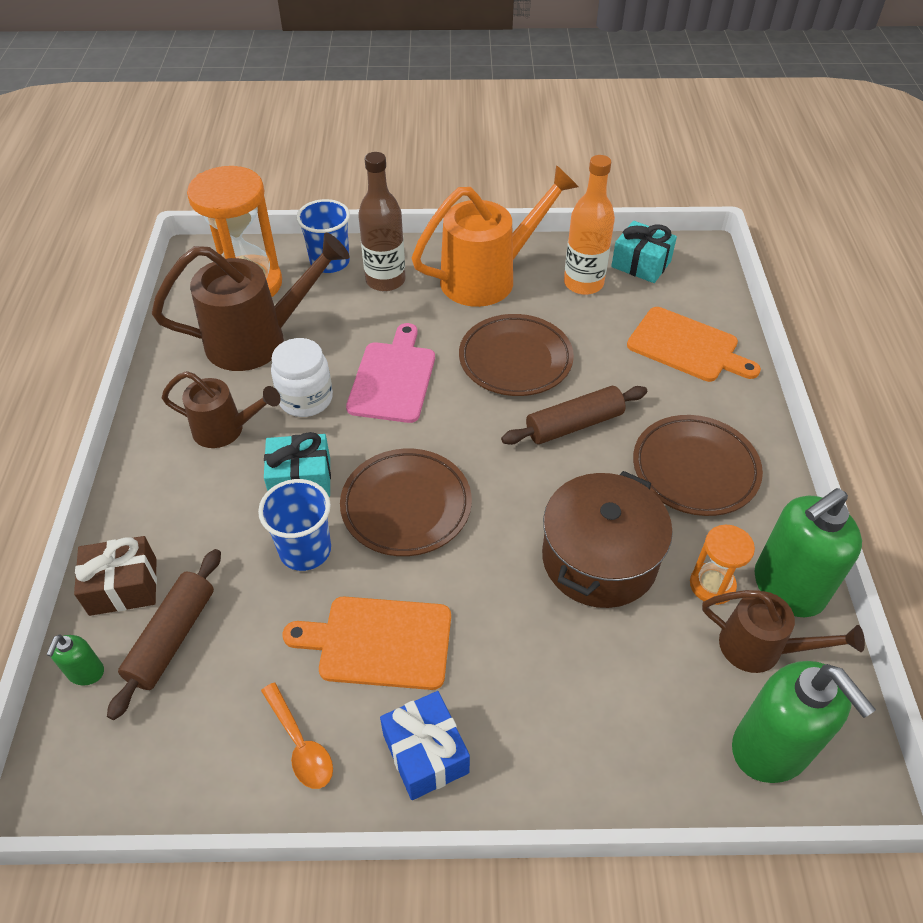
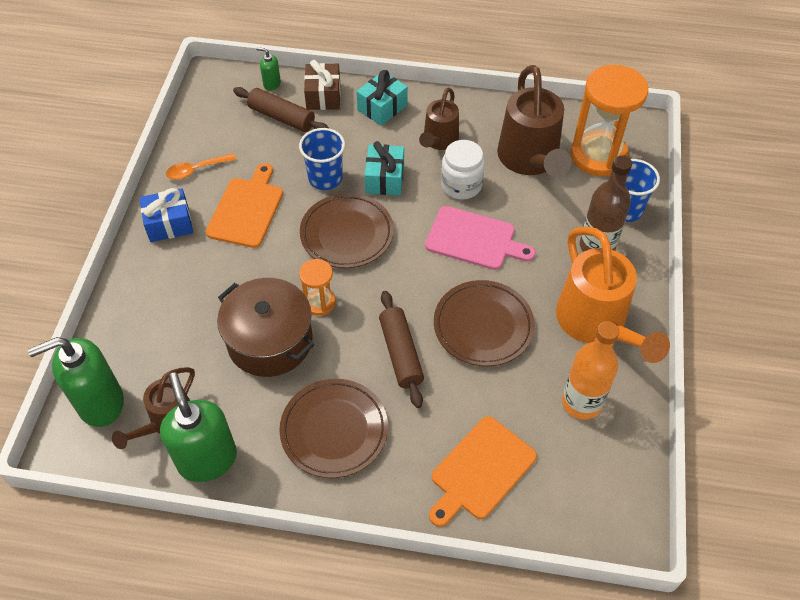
camera: 100 degrees right, 5 degrees up
(641, 264) = (609, 464): turquoise gift -> turquoise gift (382, 107)
(712, 585) = (226, 407): orange hourglass -> orange hourglass (319, 302)

